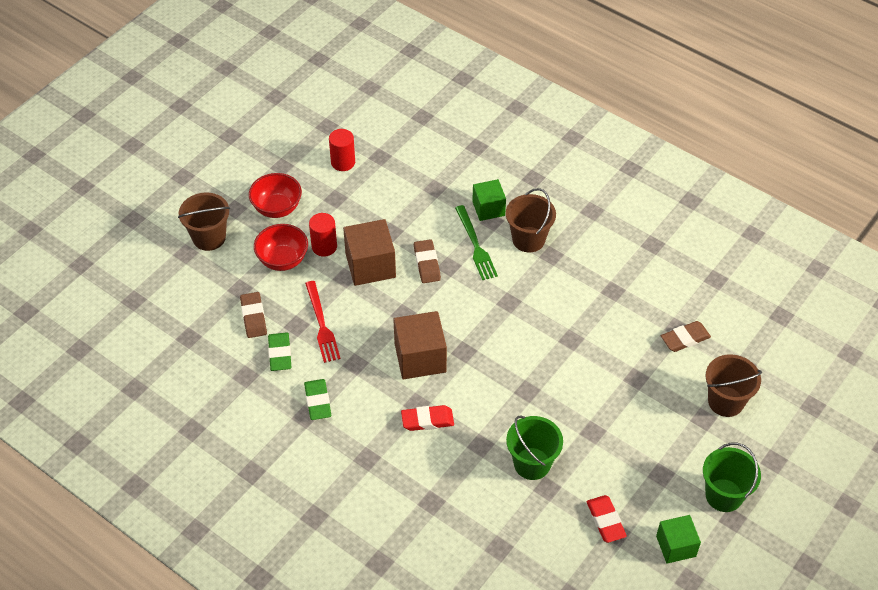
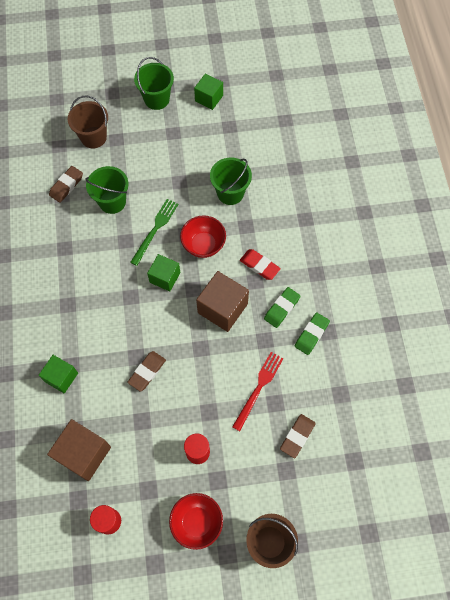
camera: 135 degrees left, 15 degrees up
(280, 354) = (305, 390): green eraser -> green eraser (281, 308)
(283, 260) = (236, 468): red bowl -> red bowl (203, 245)
(370, 265) = (183, 405): brown cube -> brown cube (84, 453)
(475, 245) = (102, 356): green fork -> green fork (155, 230)
(499, 340) = (165, 277): none -> green cube
(528, 239) = (66, 329): brown bucket -> none
(606, 521) = (227, 136): red eraser -> none
(627, 360) = (112, 202): none -> green bucket
(685, 339) = (66, 185): brown eraser -> brown eraser turned 75 degrees counterclockwise

